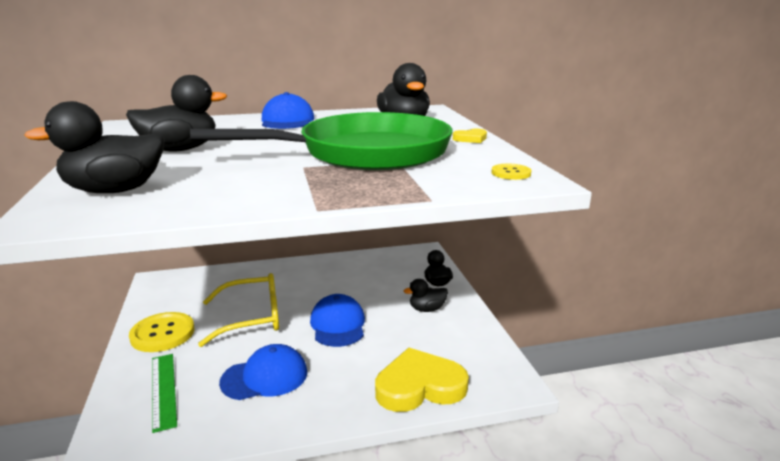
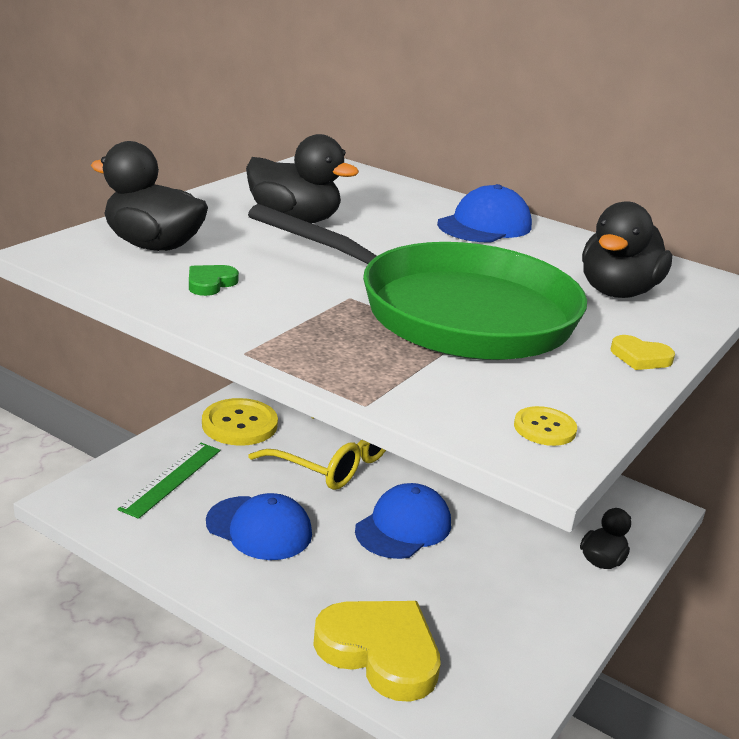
camera: 45 degrees right, 5 degrees up
(208, 191) = (210, 283): none -> green heart
(427, 309) = (532, 581): black duck -> none

